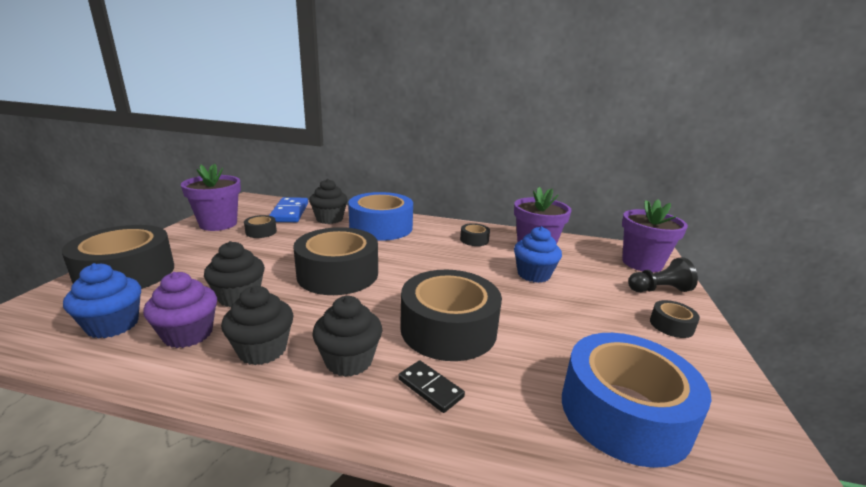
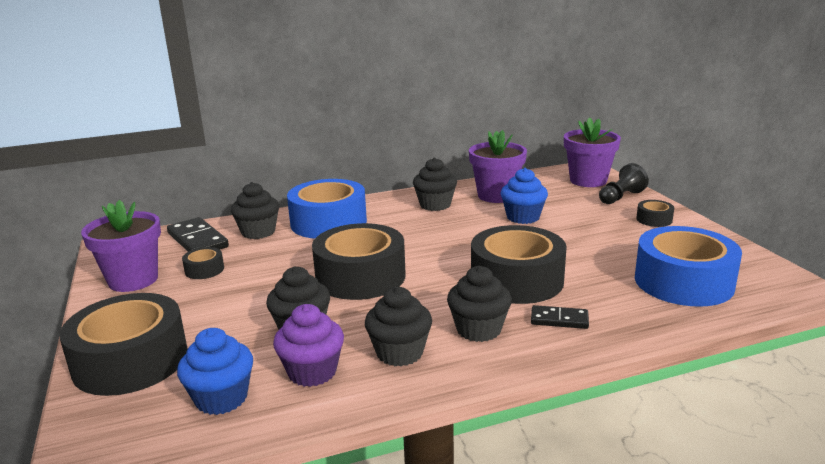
camera: 30 degrees left, 0 degrees up
(290, 212) = (198, 240): blue domino -> black domino
(474, 240) = (435, 205): black tape -> black cupcake

